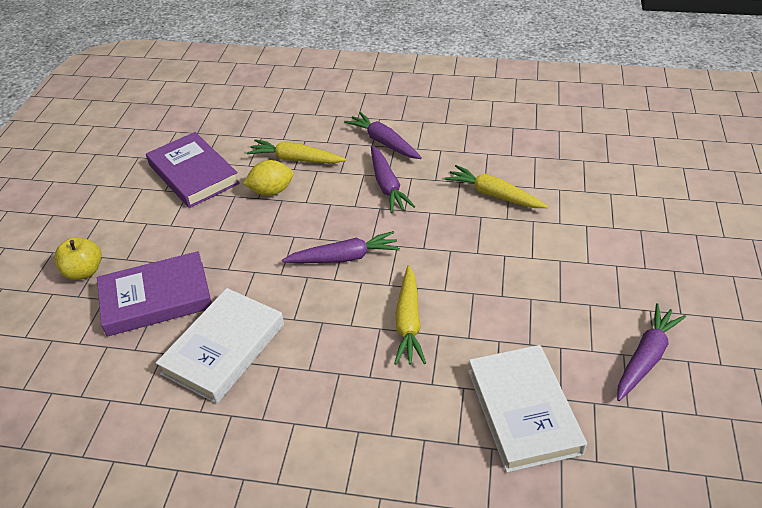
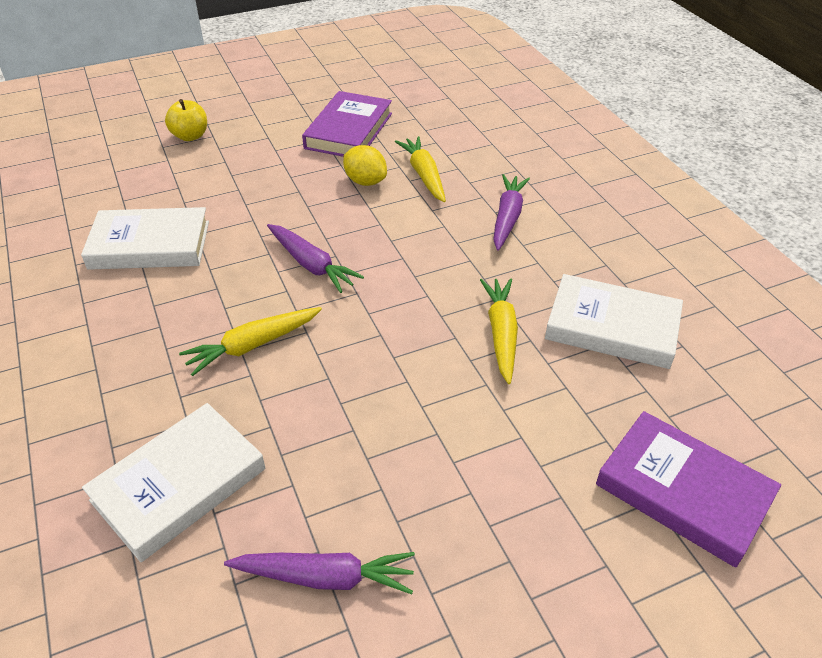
camera: 55 degrees right, 0 degrees up
(156, 298) = (184, 184): purple book -> purple book (683, 492)
(387, 186) = (441, 248): purple carrot -> none
(524, 148) = (612, 327): none -> white book

